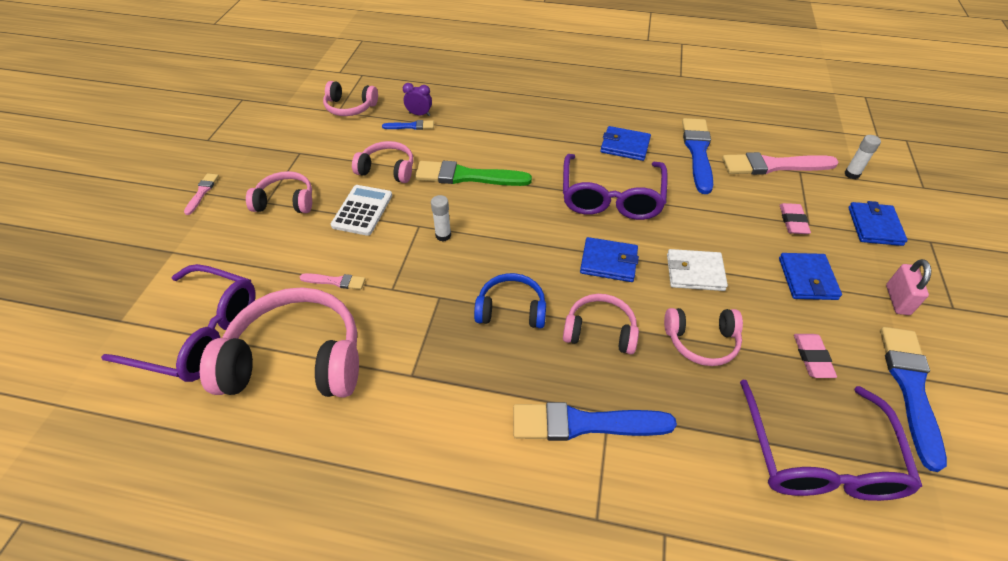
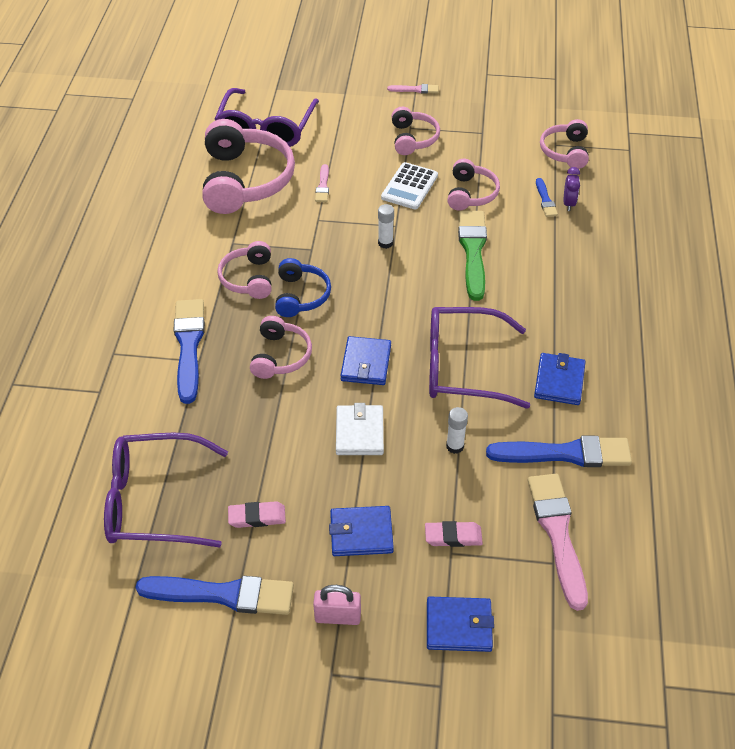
camera: 85 degrees right, 0 degrees up
(362, 210) = (409, 187): white calculator -> white calculator turned 105 degrees clockwise
(701, 341) = (272, 430): pink headphones -> pink headphones (248, 278)
(852, 174) = (561, 625): white glue stick -> white glue stick (455, 446)

